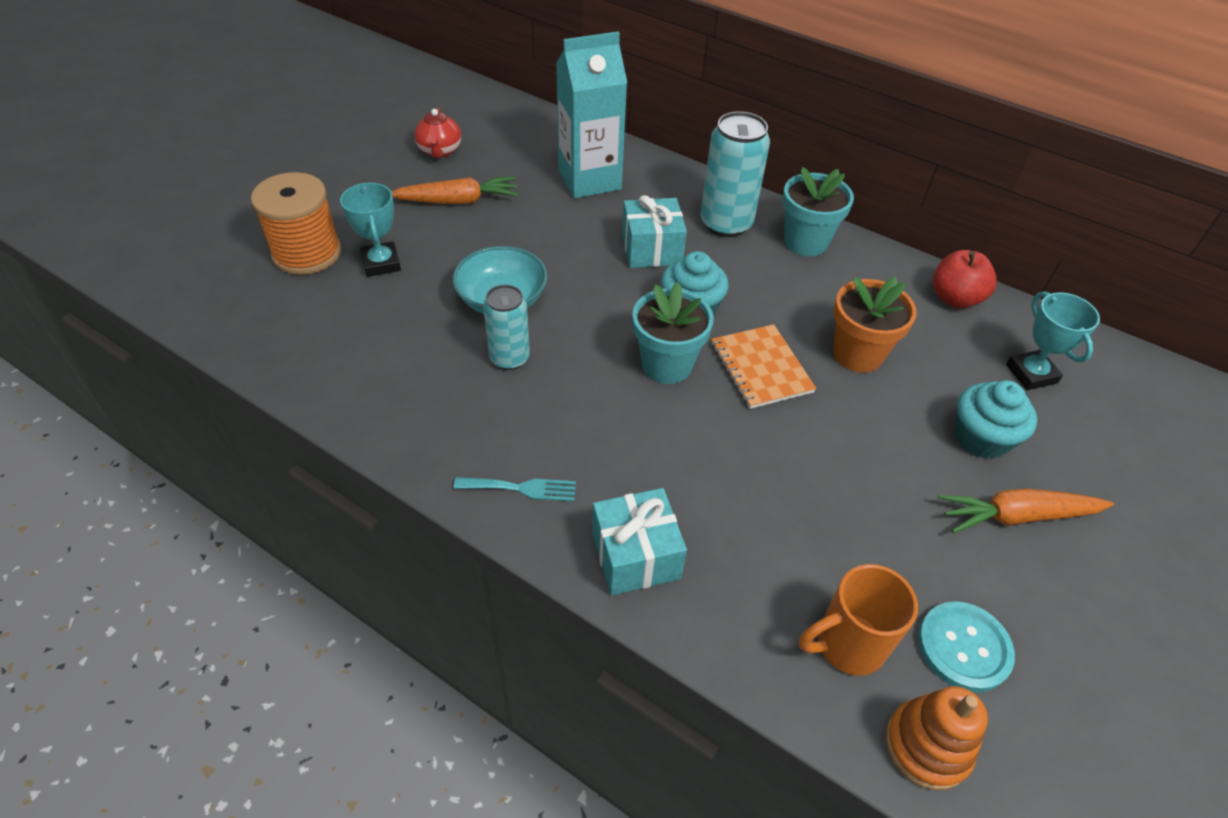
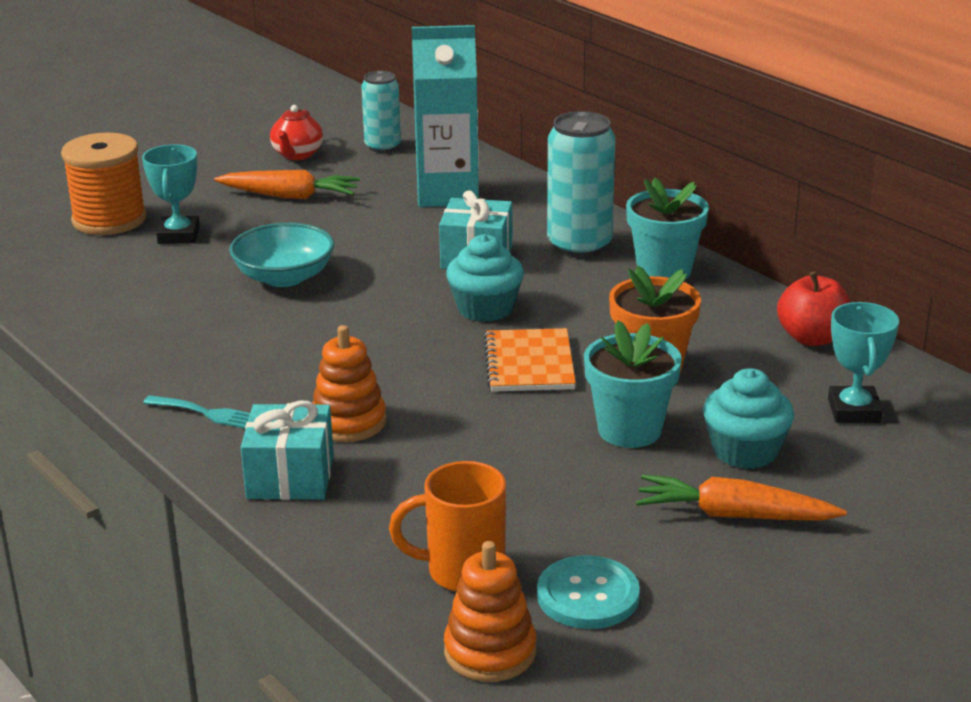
camera: 20 degrees right, 20 degrees down
(509, 358) = (262, 321): turquoise can -> turquoise can (383, 147)
(650, 472) = (348, 422): none -> orange stacking toy
(667, 365) = (425, 347): turquoise flower pot -> turquoise flower pot (629, 430)

